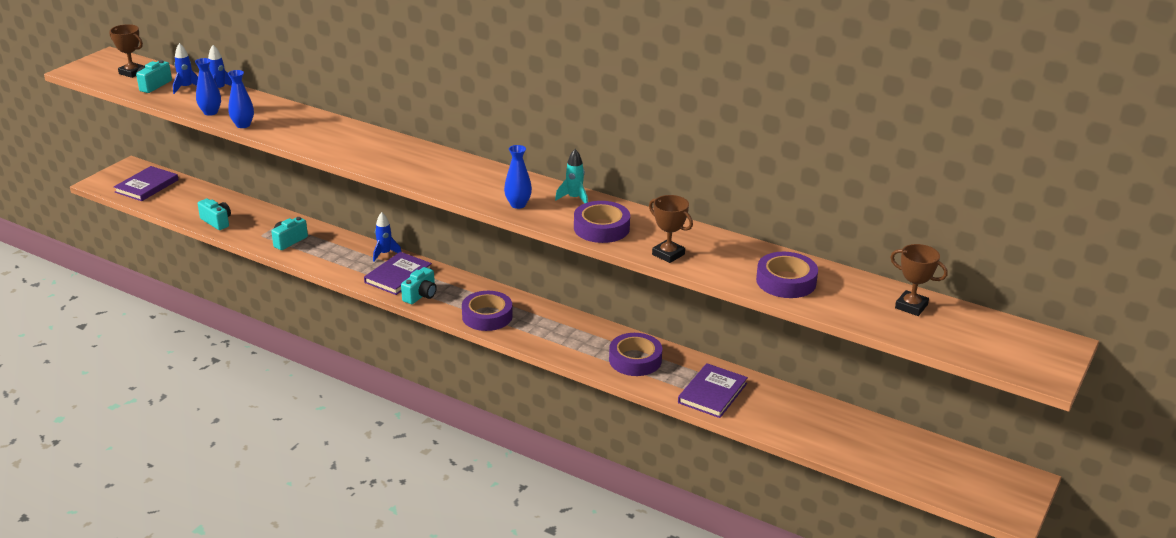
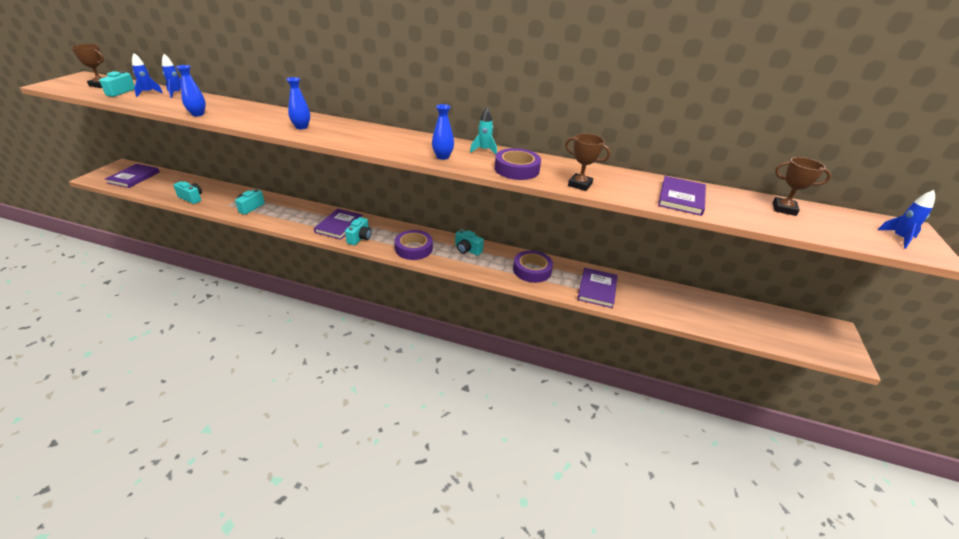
camera: 15 degrees left, 5 degrees up
(210, 112) = (169, 107): blue vase -> blue vase (301, 127)
(385, 254) = (325, 211): blue rocket -> blue rocket (898, 238)
(558, 324) = (467, 250): none -> turquoise camera
(786, 281) = (681, 198): purple tape -> purple book

